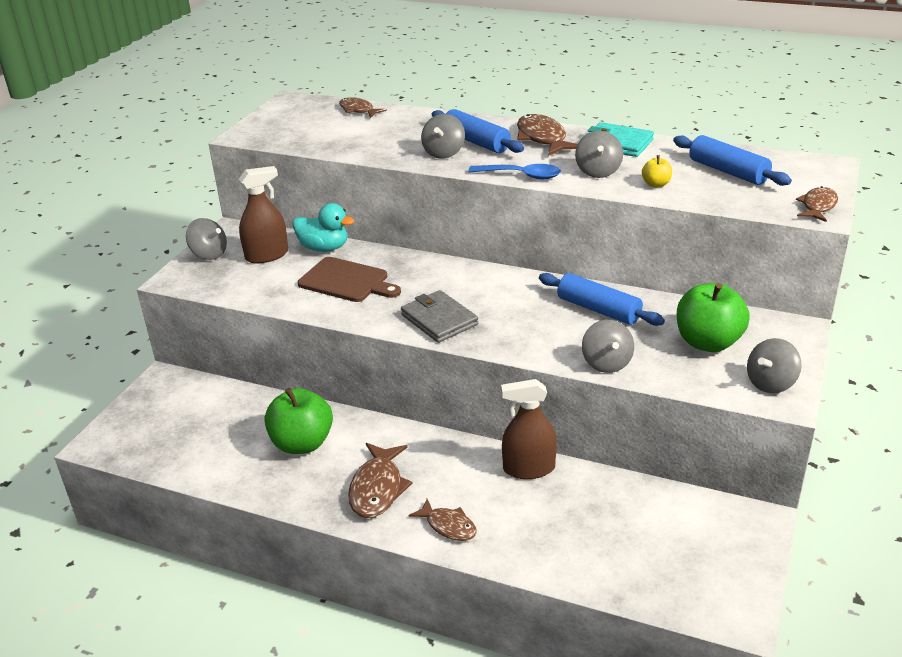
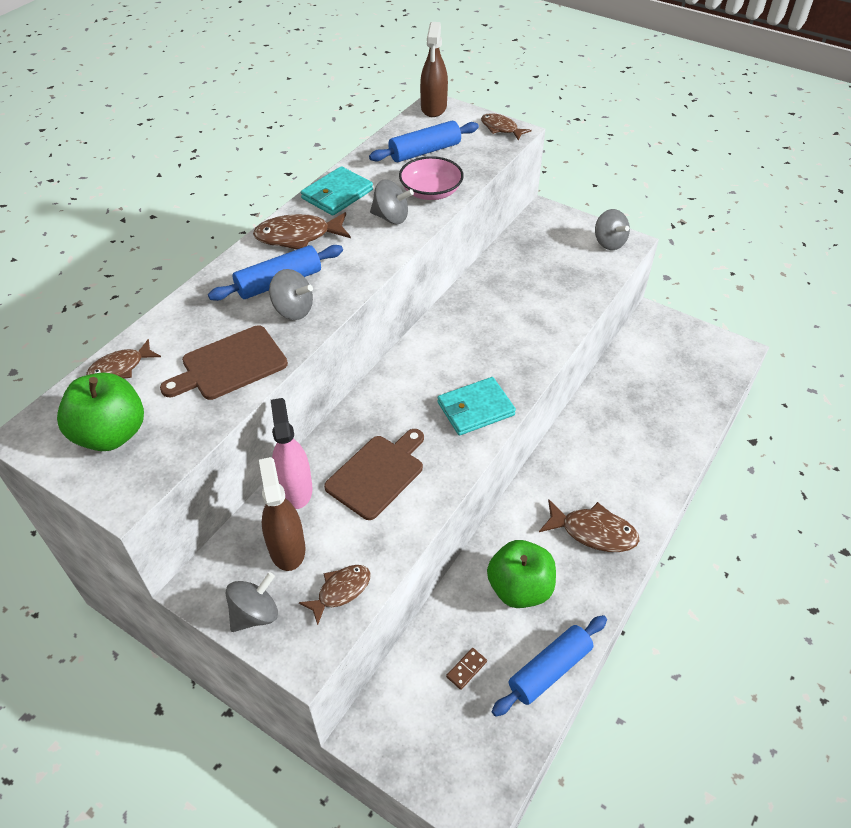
camera: 80 degrees left, 15 degrees up
(217, 422) = (466, 669): none -> brown domino
(324, 248) = (295, 489): turquoise duck -> pink spray bottle
(372, 143) = (230, 365): none -> brown cutting board
(439, 320) = (475, 409): grey wallet -> turquoise wallet
(448, 526) = (644, 488): brown fish -> brown fish (340, 591)
(521, 175) = (376, 265): blue spoon -> none
(529, 468) = (583, 424): brown spray bottle -> brown spray bottle (434, 108)
(598, 309) = (490, 303): blue rolling pin -> blue rolling pin (549, 669)
(606, 363) = (568, 316): grey spinning top -> none
(656, 184) = (431, 192): yellow apple -> pink bowl
(708, 342) = (552, 257): green apple -> green apple (111, 434)

